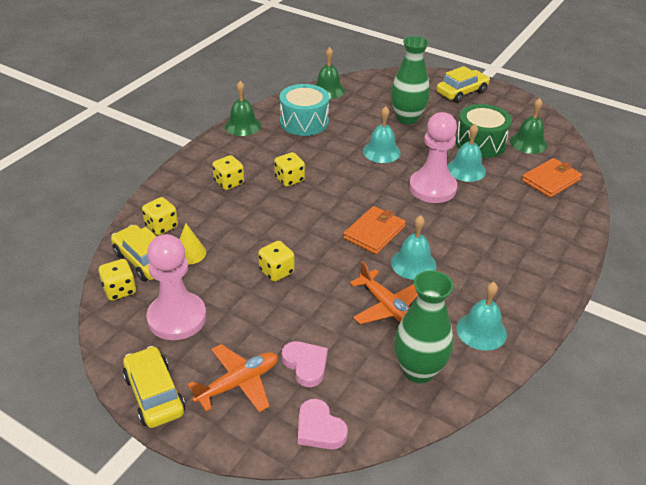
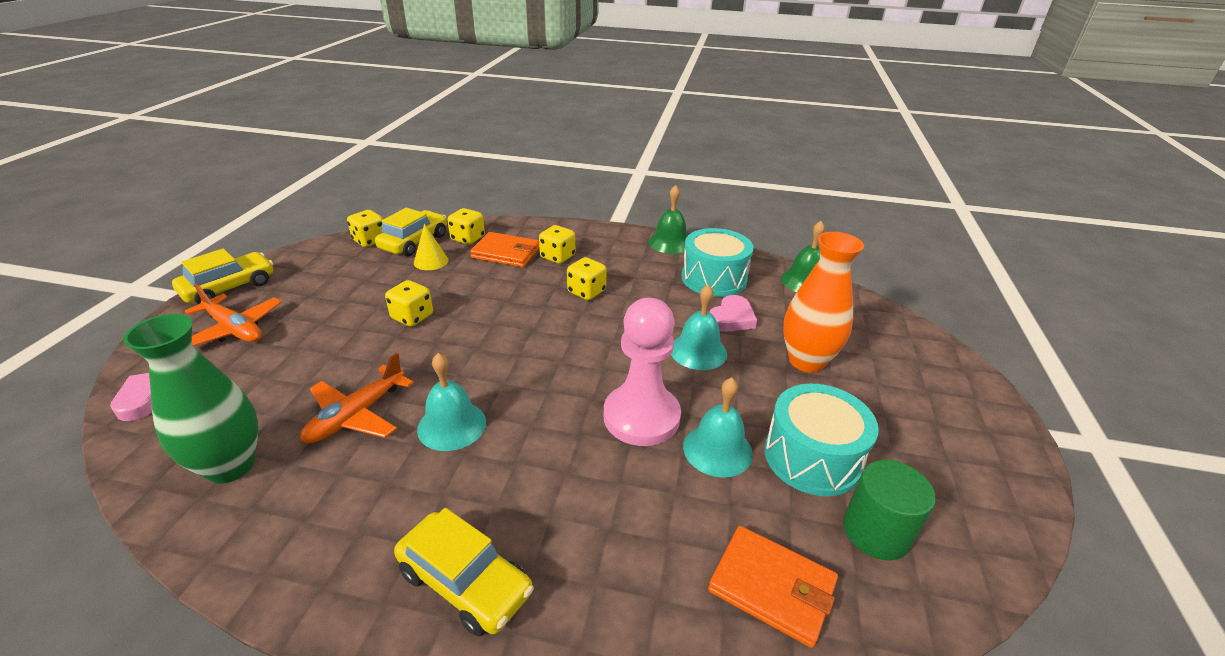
camera: 70 degrees right, 5 degrees down
(177, 318) = (333, 276): pink pawn -> none
(305, 365) = (255, 367): pink heart -> pink heart (731, 318)
(374, 232) = (509, 377): orange wallet -> orange wallet (506, 253)
(407, 118) = (806, 361): green vase -> orange vase
(461, 92) = (951, 410): yellow car -> yellow car (465, 582)
(480, 143) = (812, 457): green drum -> turquoise drum
(481, 331) = (307, 526): turquoise bell -> none
(528, 143) = (876, 531): green bell -> green cylinder

